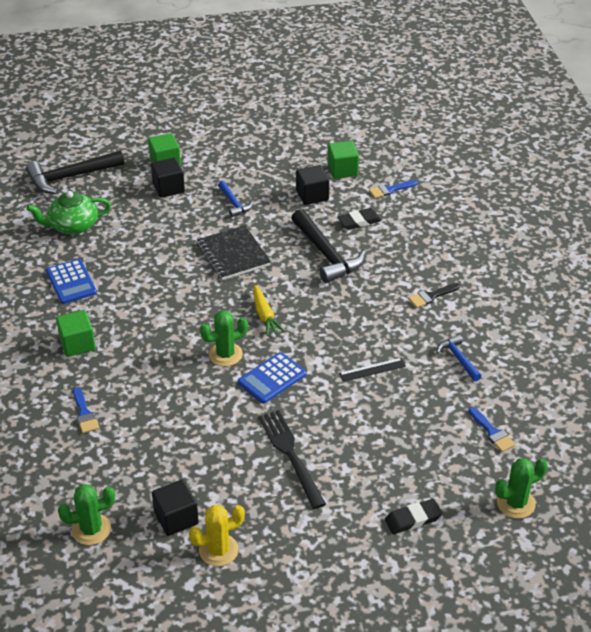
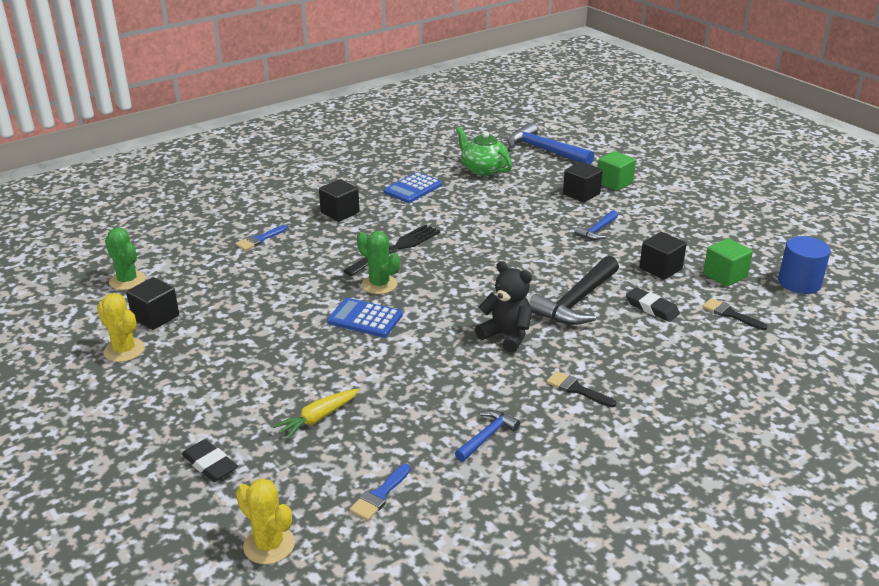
camera: 65 degrees right, 10 degrees down
(70, 177) = (544, 150): black hammer -> blue hammer
(77, 344) = (340, 213): green cube -> black cube
(233, 254) = (522, 250): black notebook -> none
(265, 316) = (451, 291): yellow carrot -> yellow carrot (318, 418)
(290, 454) = (265, 357): black fork -> black fork (396, 248)
(347, 307) = (506, 336): none -> black teddy bear
(372, 369) = (422, 377): black ruler -> none
(374, 142) = (799, 283): none -> blue cylinder
(390, 190) = (730, 314): blue brush -> black brush
(516, 503) = (269, 545): green cactus -> yellow cactus

